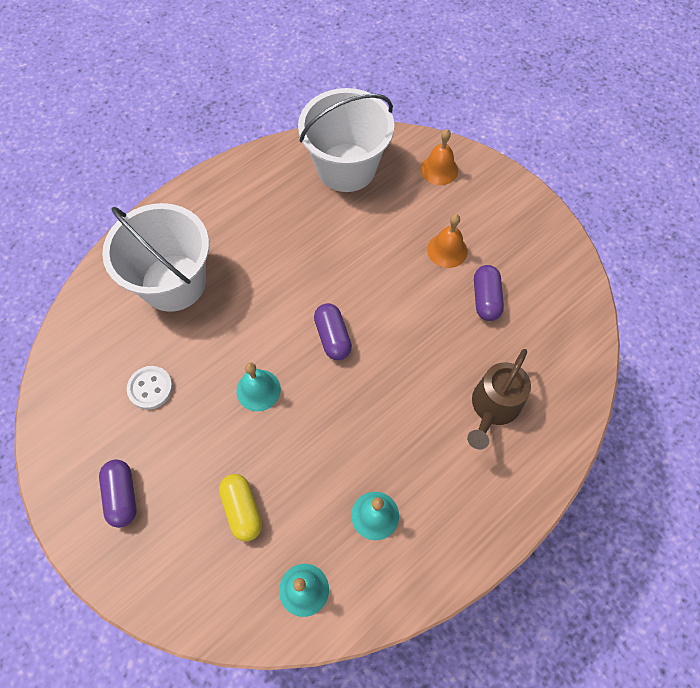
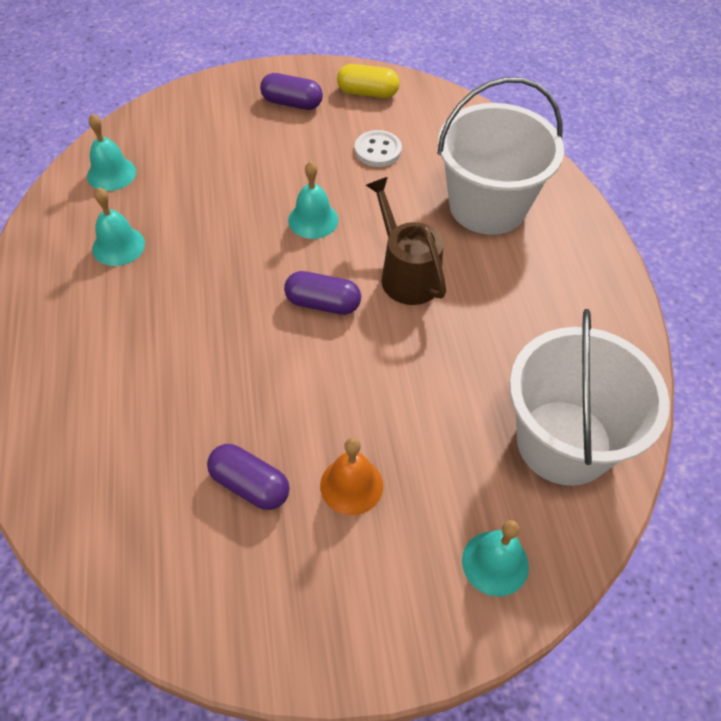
camera: 120 degrees right, 10 degrees down
(242, 509) = (212, 164): yellow capsule -> yellow capsule (367, 93)
(439, 169) = (495, 563): orange bell -> turquoise bell
(492, 408) = (119, 402): brown watering can -> brown watering can (405, 273)

